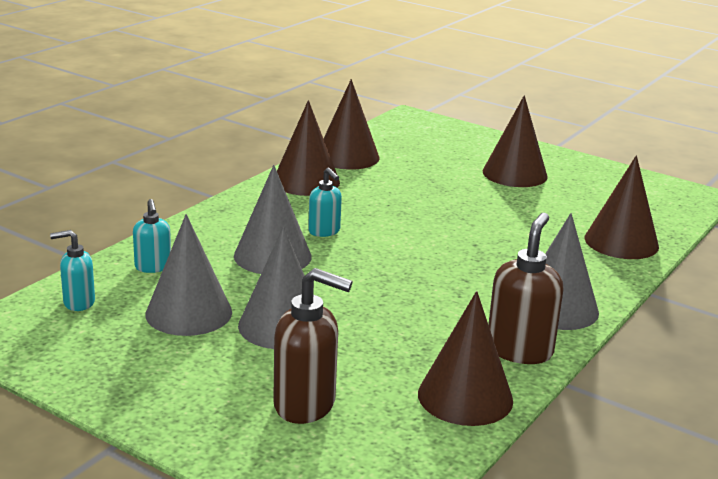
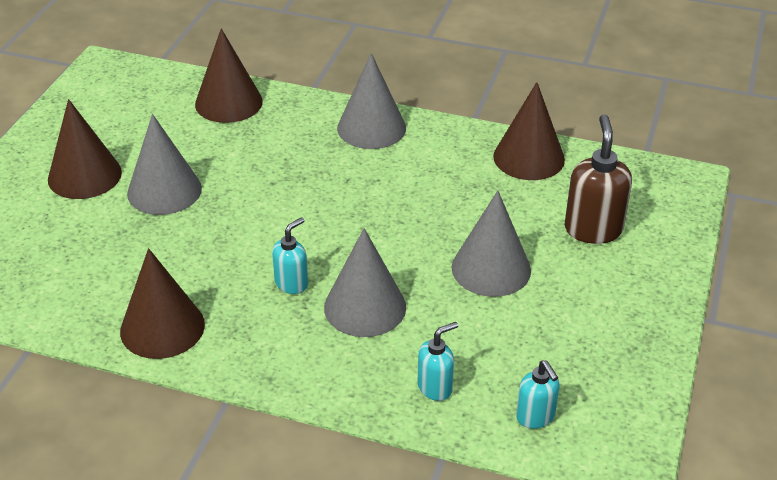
camera: 105 degrees left, 15 degrees up
(188, 313) = (505, 332): grey cone -> grey cone (164, 190)
(347, 156) = (70, 309): brown cone -> none
(519, 350) = (448, 140): brown soap dispenser -> none

